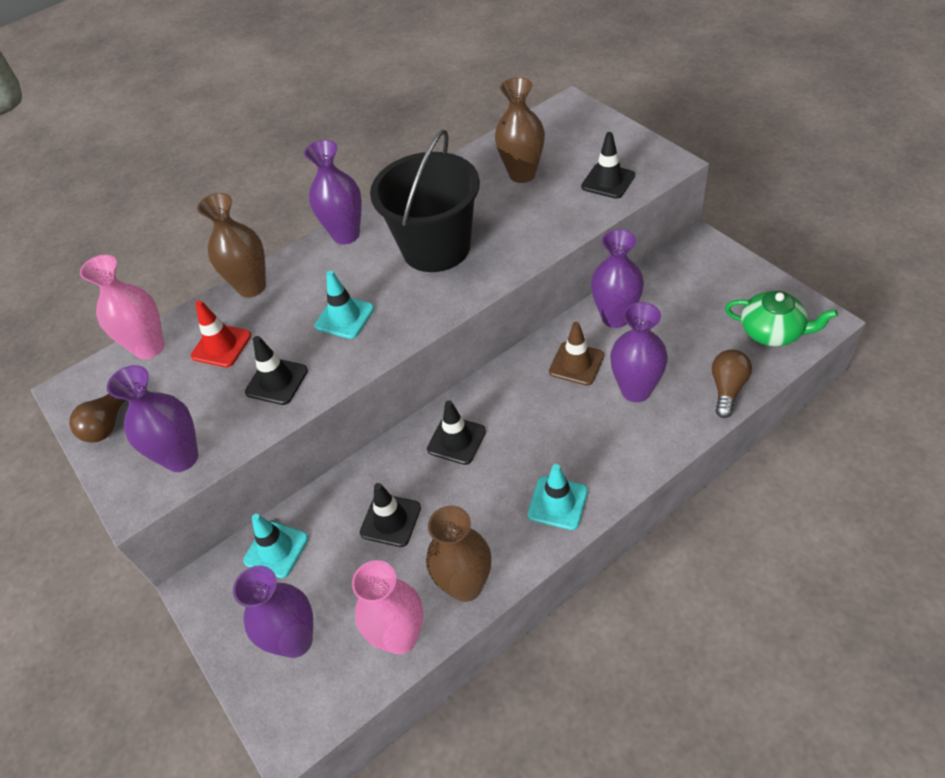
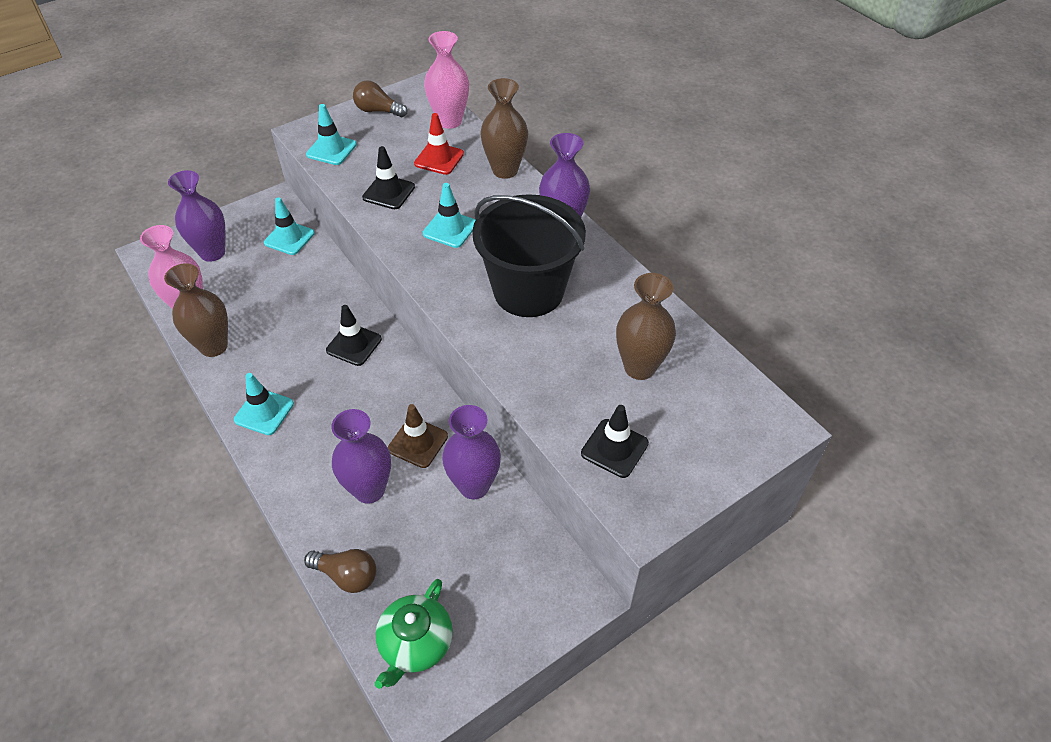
camera: 85 degrees right, 0 degrees up
(182, 458) = (331, 150): purple vase -> turquoise traffic cone
(390, 520) = (289, 301): black traffic cone -> none

